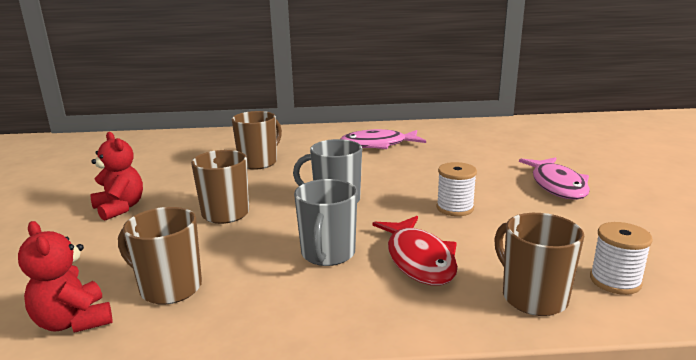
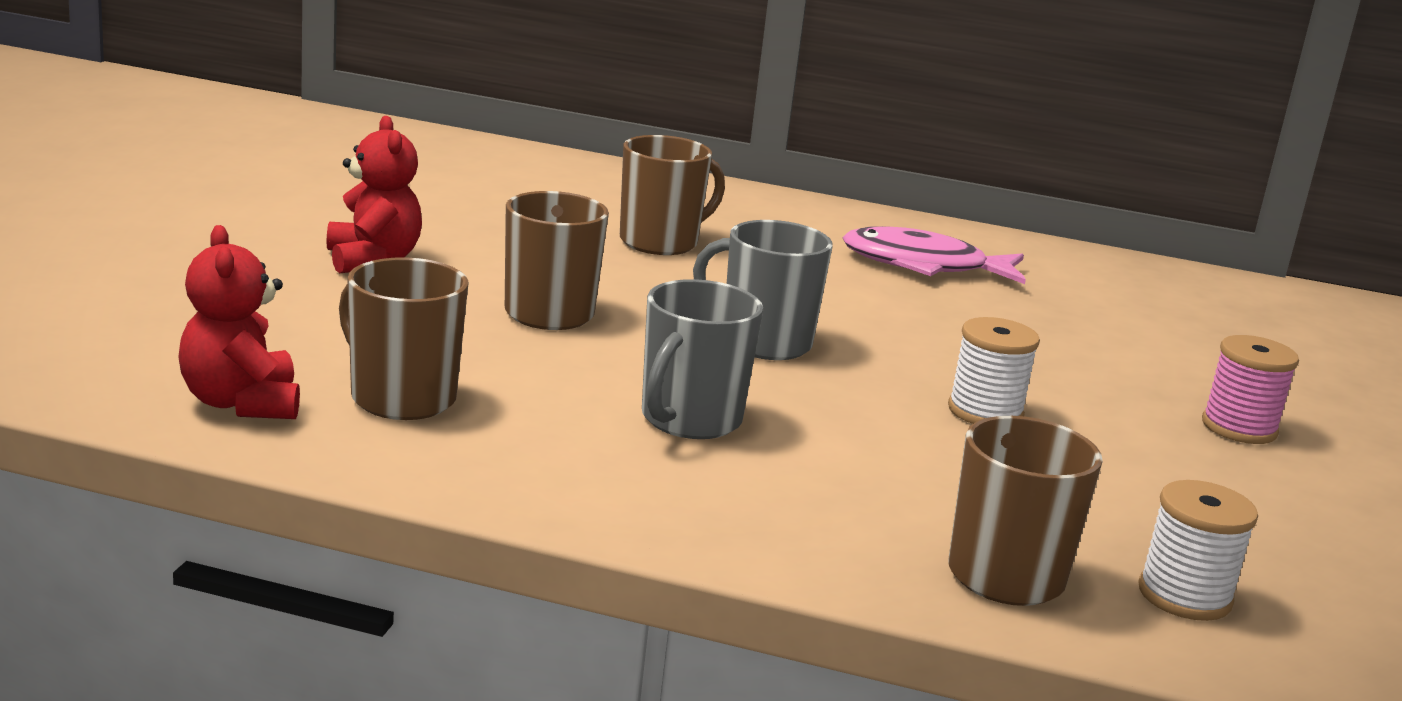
camera: 15 degrees right, 0 degrees up
(419, 259) = (846, 470): red fish -> none
(557, 185) = (1239, 428): pink fish -> pink spool

